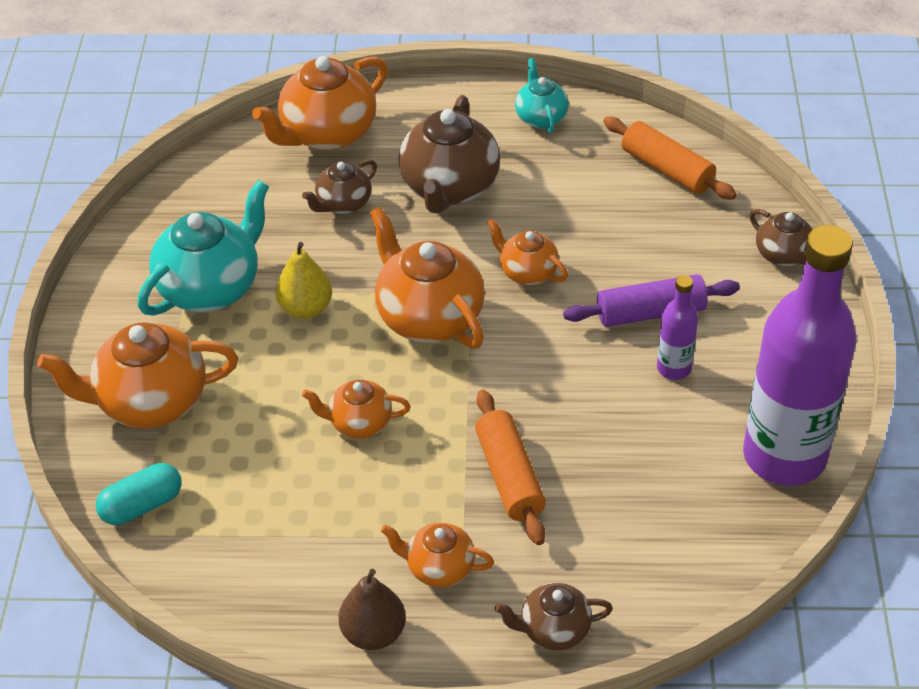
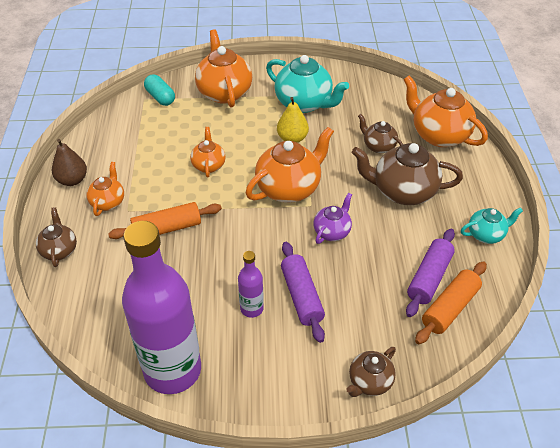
camera: 85 degrees right, 0 degrees up
(527, 272) = (332, 231): orange teapot -> purple teapot
(616, 182) = (429, 278): none -> purple rolling pin

